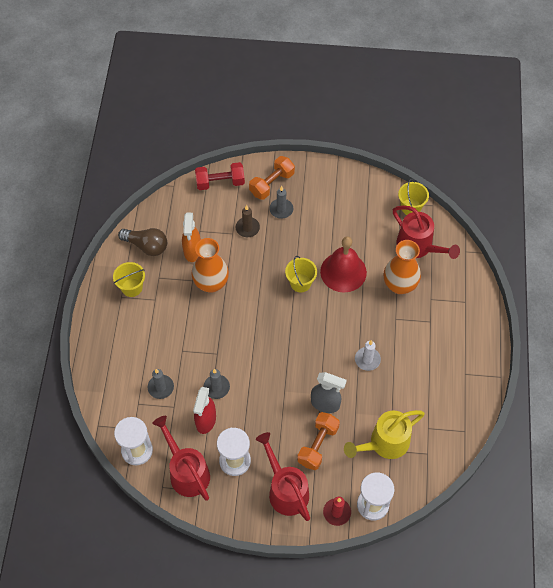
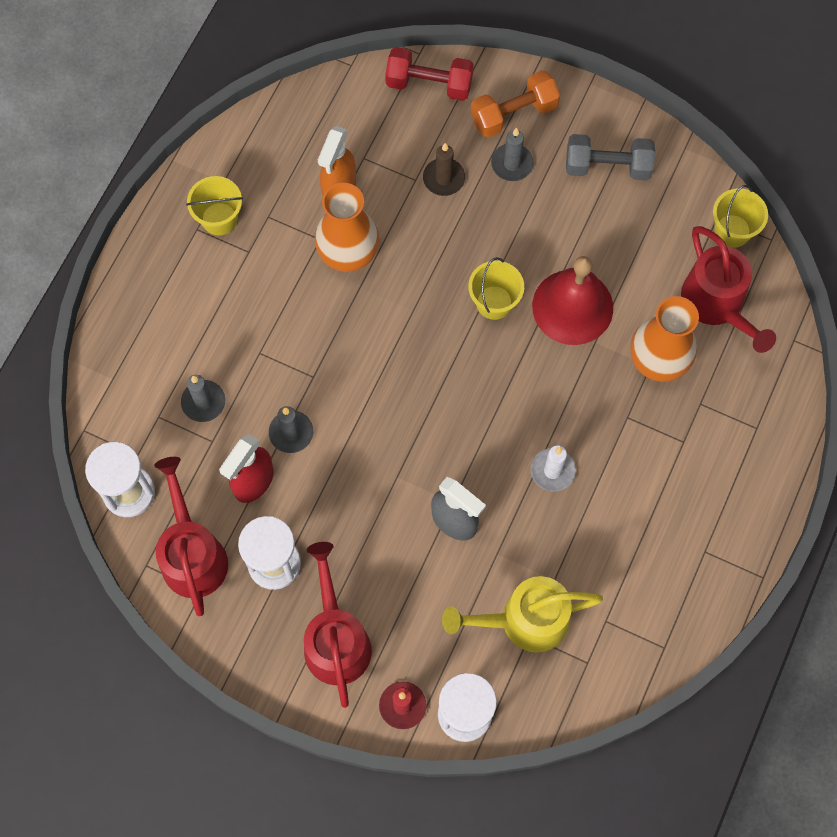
camera: 20 degrees right, 10 degrees up
(146, 246) = (269, 156): brown light bulb -> none
(318, 445) = (415, 585): orange dumbbell -> none
(332, 195) = (607, 167): none -> grey dumbbell

